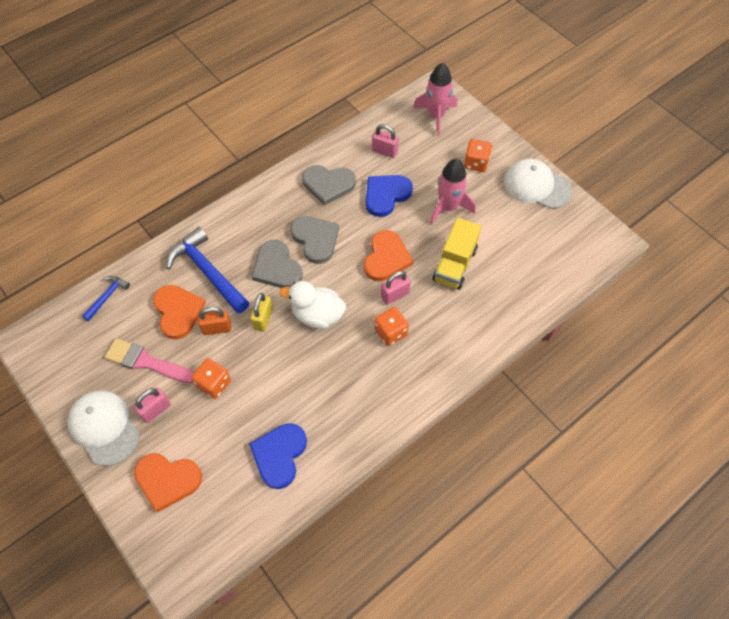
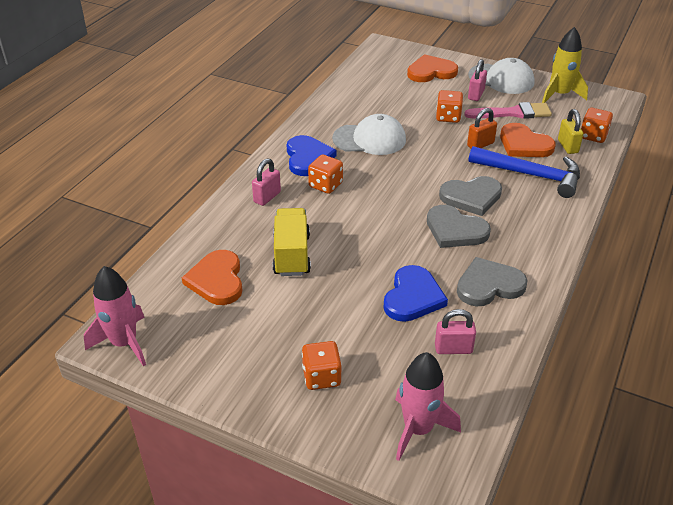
camera: 155 degrees right, 20 degrees down
(73, 371) = (560, 94): none -> yellow rocket
(107, 296) = (593, 136): blue hammer -> orange dice
(263, 319) = (447, 161): yellow padlock -> yellow padlock (567, 146)
(277, 267) = (471, 197): grey heart -> grey heart turned 135 degrees clockwise
(279, 455) = (364, 100): blue heart -> blue heart (308, 158)
(317, 315) = (402, 177): white duck -> none
(386, 258) = (369, 238): orange heart -> orange heart (217, 280)
(395, 295) = (340, 212): pink padlock -> pink padlock (267, 197)
(448, 207) = (330, 308): pink rocket -> pink rocket (124, 343)
(537, 186) = (224, 375): white cap -> white cap (369, 139)

